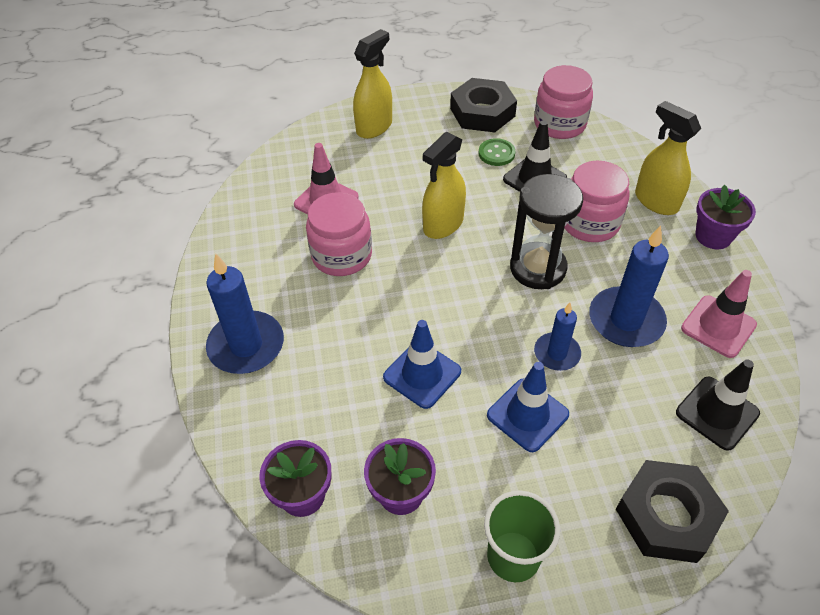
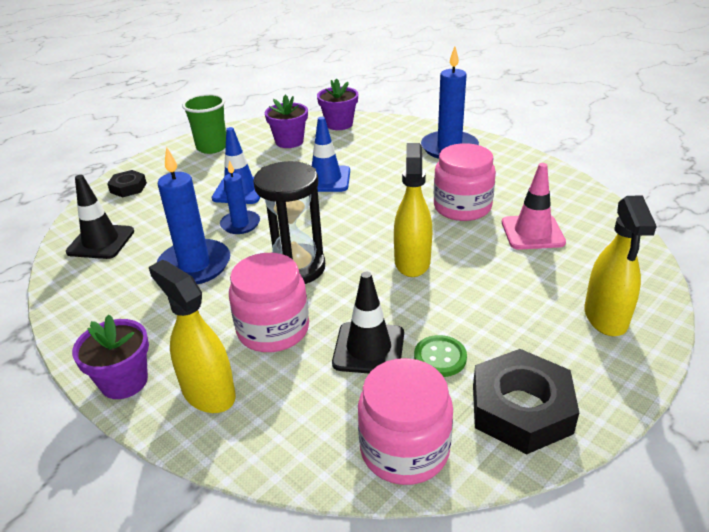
camera: 145 degrees right, 15 degrees down
(656, 201) = (208, 393): yellow spray bottle -> yellow spray bottle turned 150 degrees counterclockwise
(666, 515) = (128, 188): black nut -> black nut, size x0.54
(718, 326) = (106, 296): pink traffic cone -> none

